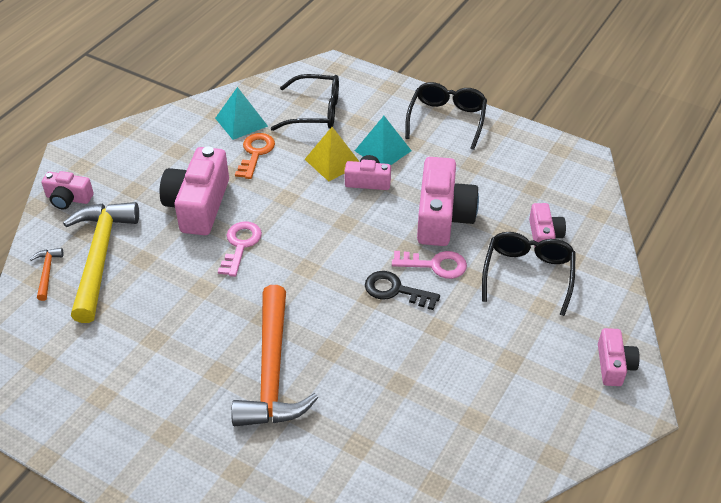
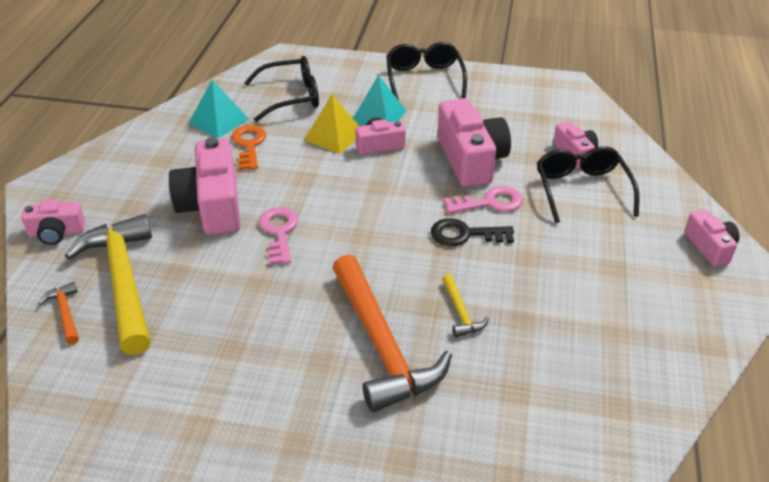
camera: 20 degrees left, 5 degrees down
(351, 362) = (461, 313): none -> yellow hammer

